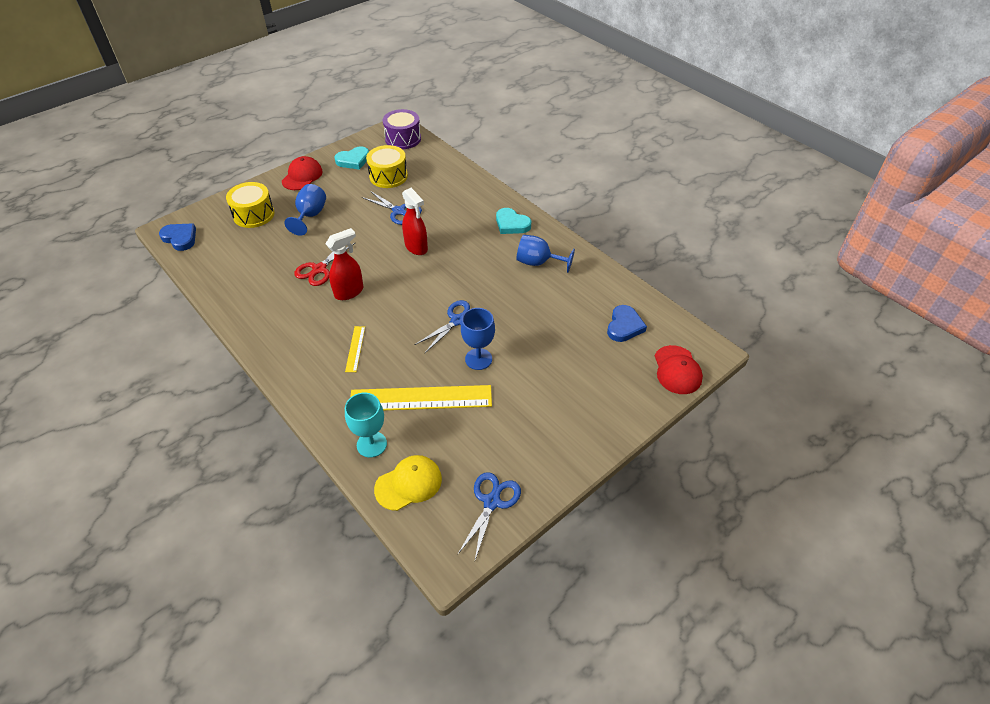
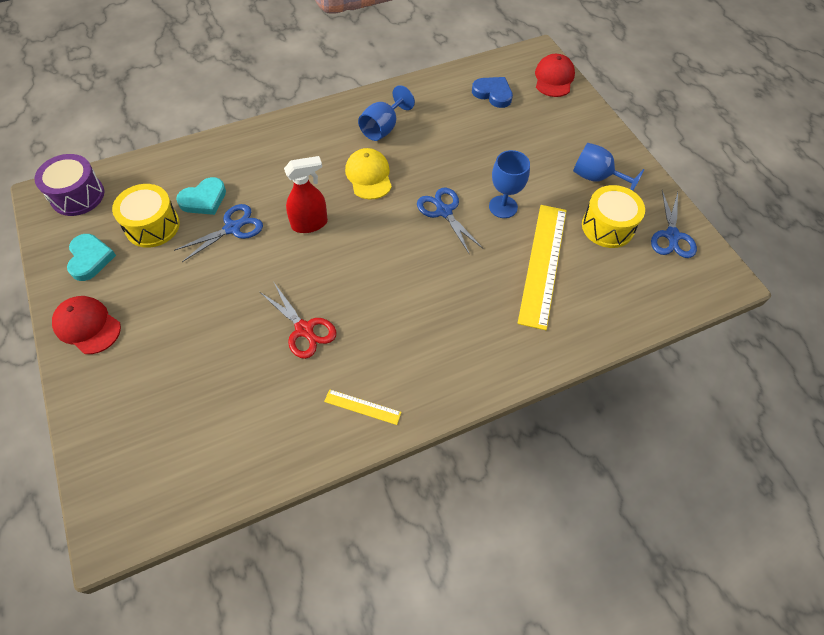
camera: 75 degrees left, 10 degrees up
(180, 238) = (146, 511): blue heart -> none
(254, 214) = (144, 399): yellow drum -> yellow drum (607, 227)
(310, 216) = (187, 326): blue goblet -> blue goblet (596, 177)
(349, 292) = (360, 303): red spray bottle -> none
(355, 349) = (456, 311): yellow ruler -> yellow ruler (362, 407)
(371, 444) = (593, 316): turquoise goblet -> none
(408, 484) = (645, 294): yellow cap -> yellow cap (369, 176)
(491, 502) = (672, 236): blue scissors -> blue scissors turned 120 degrees counterclockwise
(511, 224) = (311, 133): turquoise heart -> turquoise heart (204, 199)
(677, 370) = (554, 78): red cap -> red cap turned 90 degrees counterclockwise

